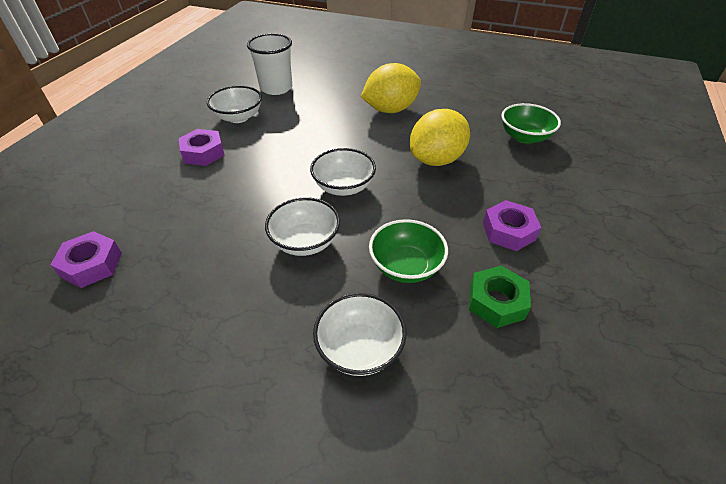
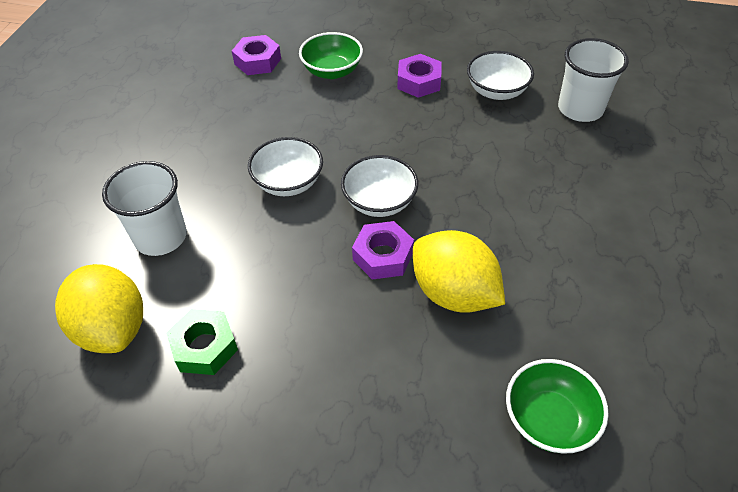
camera: 85 degrees right, 5 degrees up
(360, 348) = (161, 237): white bowl -> white cup
(390, 110) = (570, 235): yellow lemon -> yellow lemon (113, 328)
(406, 266) = (255, 266): green bowl -> green bowl (332, 71)
(508, 231) = (315, 370): purple nut -> purple nut (383, 256)

